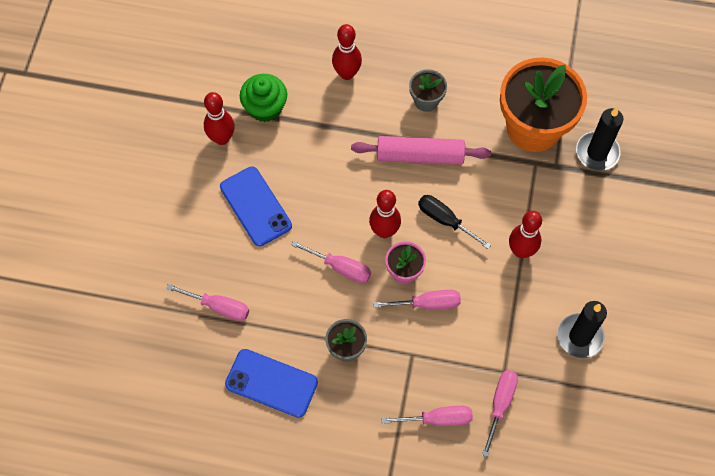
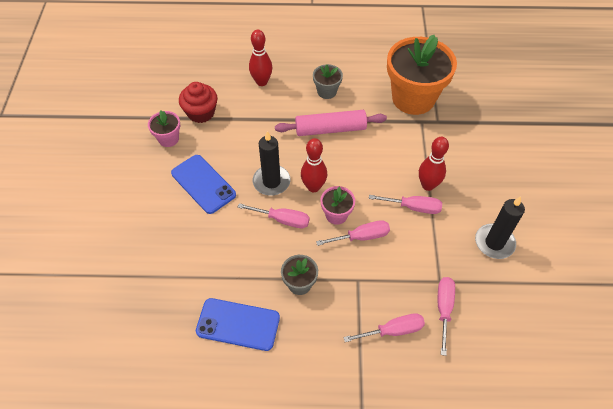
camera: 10 degrees left, 10 degrees down
(218, 307) = (181, 267): pink screwdriver -> pink screwdriver (413, 207)
(222, 138) = (168, 139): red bowling pin -> pink flower pot
(265, 107) = (201, 113): green cupcake -> red cupcake
(445, 220) = (361, 172): black screwdriver -> none
(597, 152) = (466, 108): black candle -> black candle (271, 182)

